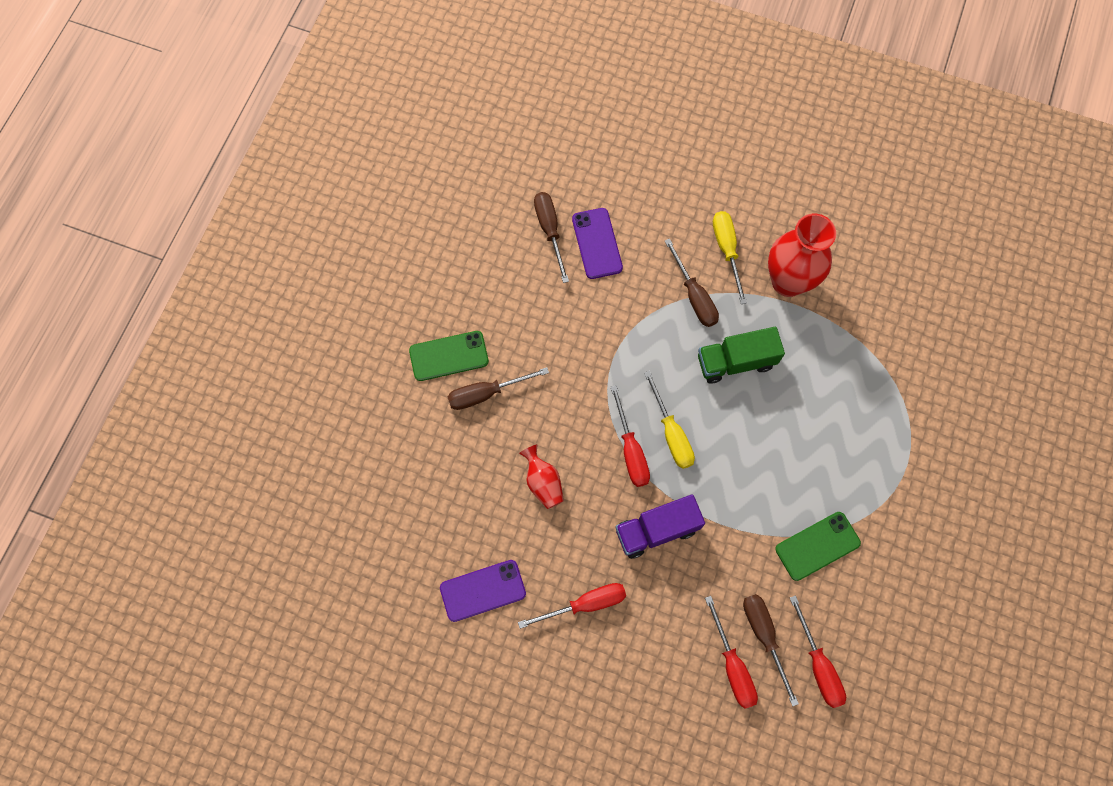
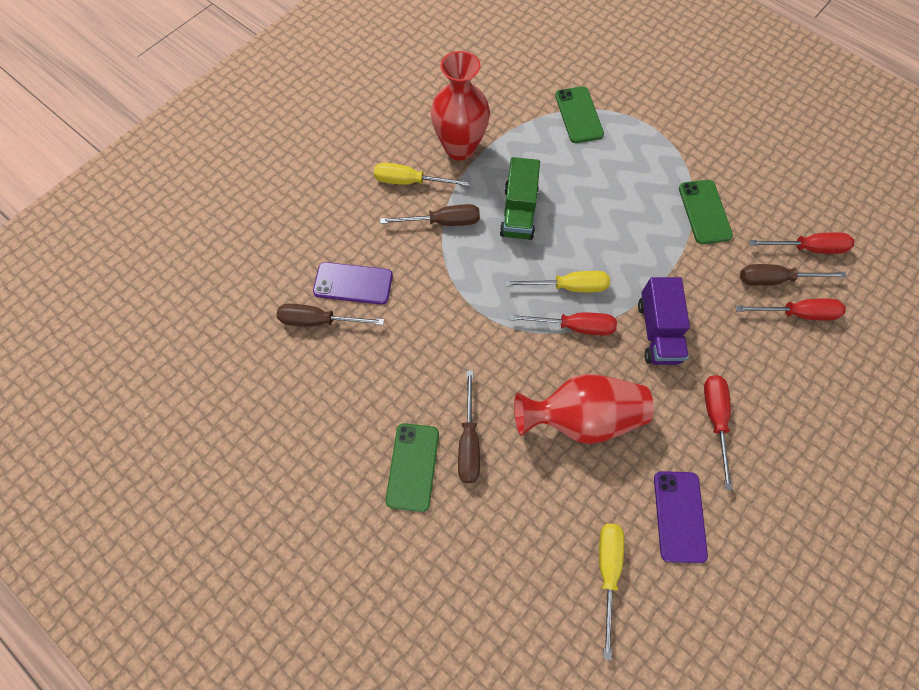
camera: 70 degrees left, 5 degrees down
(415, 540) = (607, 572): none -> yellow screwdriver
(543, 482) = (581, 417): red vase -> red vase, size x1.92
(886, 384) = (579, 115): none -> green phone

